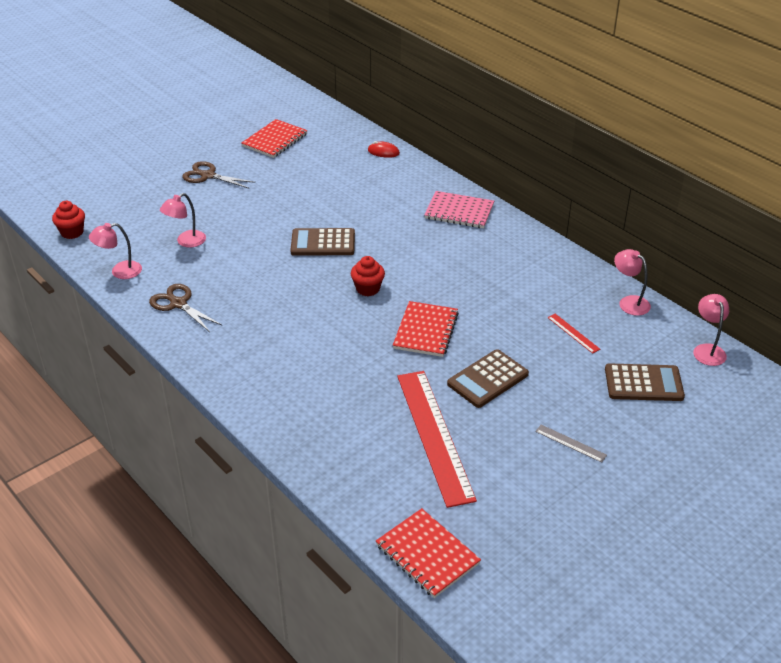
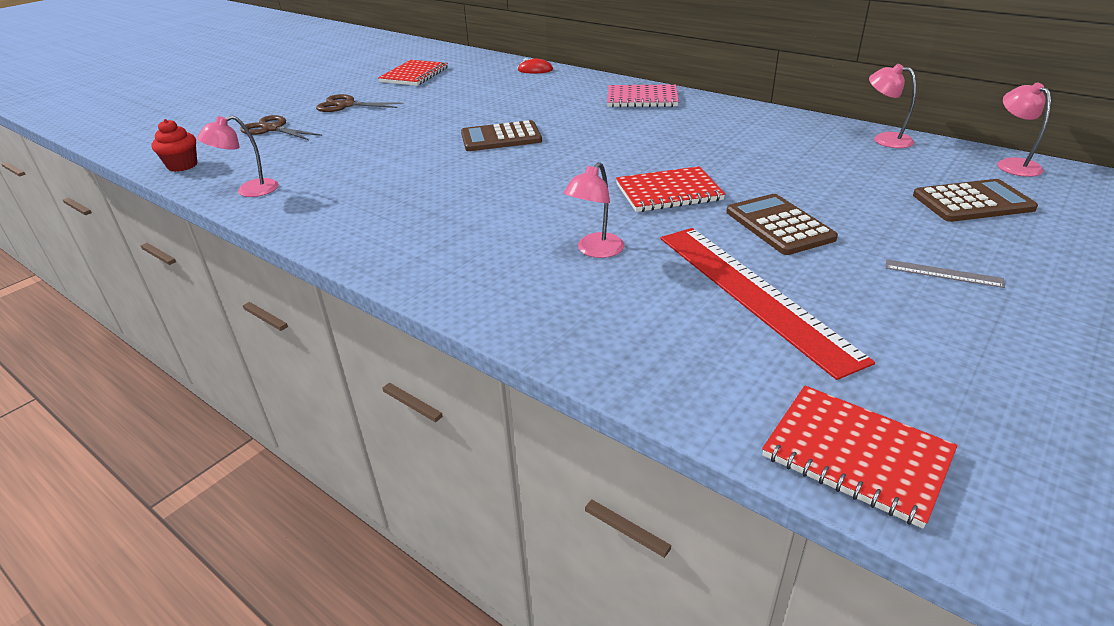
camera: 10 degrees left, 5 degrees down
(178, 304) = (334, 210): brown scissors -> brown scissors (272, 129)
(186, 242) = (332, 156): pink lamp -> pink lamp (595, 251)
(368, 289) = (574, 166): red cupcake -> none
(426, 331) = (668, 192): red notebook -> red notebook turned 75 degrees clockwise
(487, 379) = (779, 225): brown calculator -> brown calculator turned 120 degrees clockwise
(573, 333) = (846, 171): red ruler -> none

